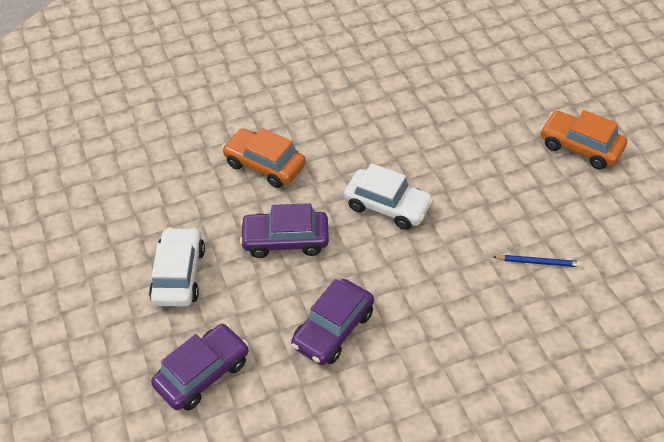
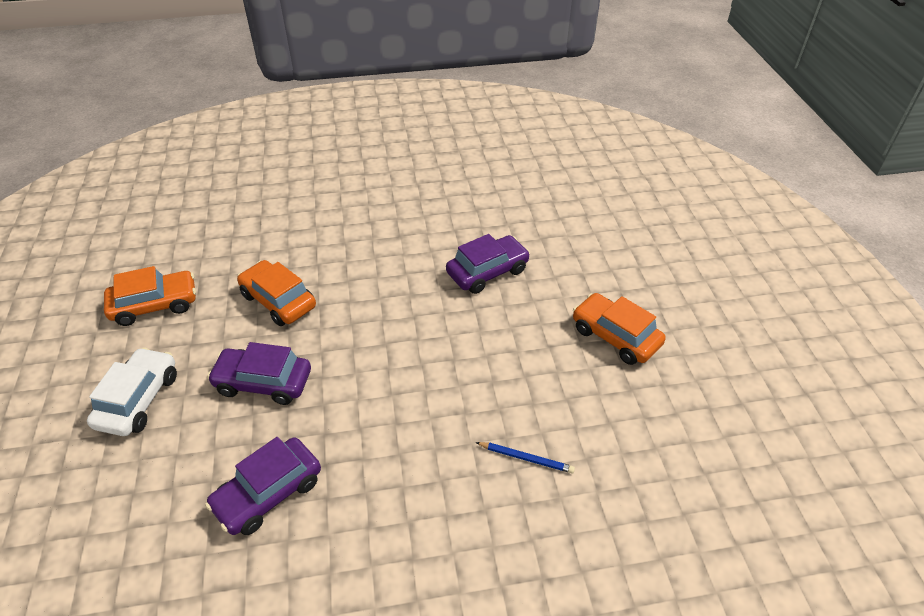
camera: 10 degrees right, 5 degrees down
(148, 188) = (155, 305): none -> orange car
(202, 373) = (107, 517): purple car -> purple car (487, 272)
(387, 206) = (385, 365): white car -> none

